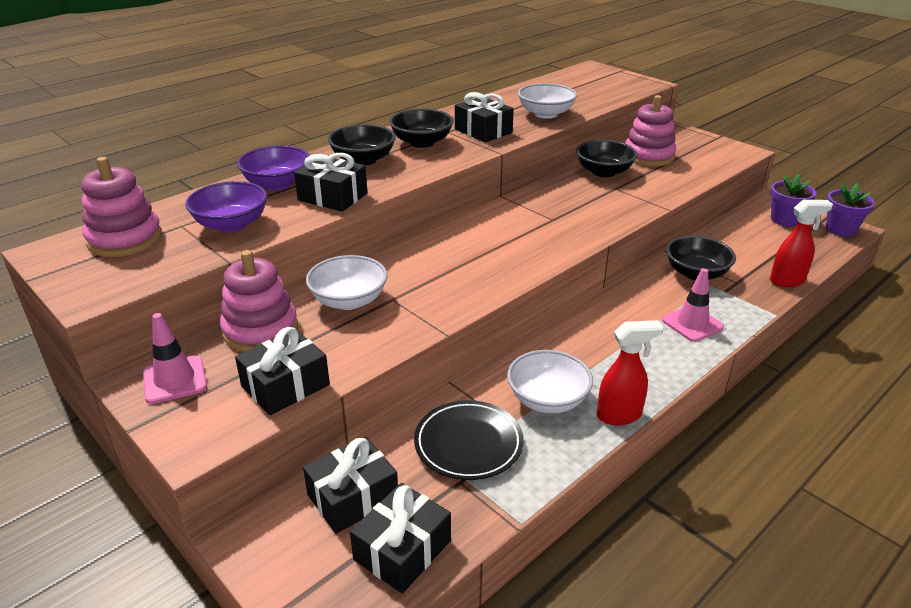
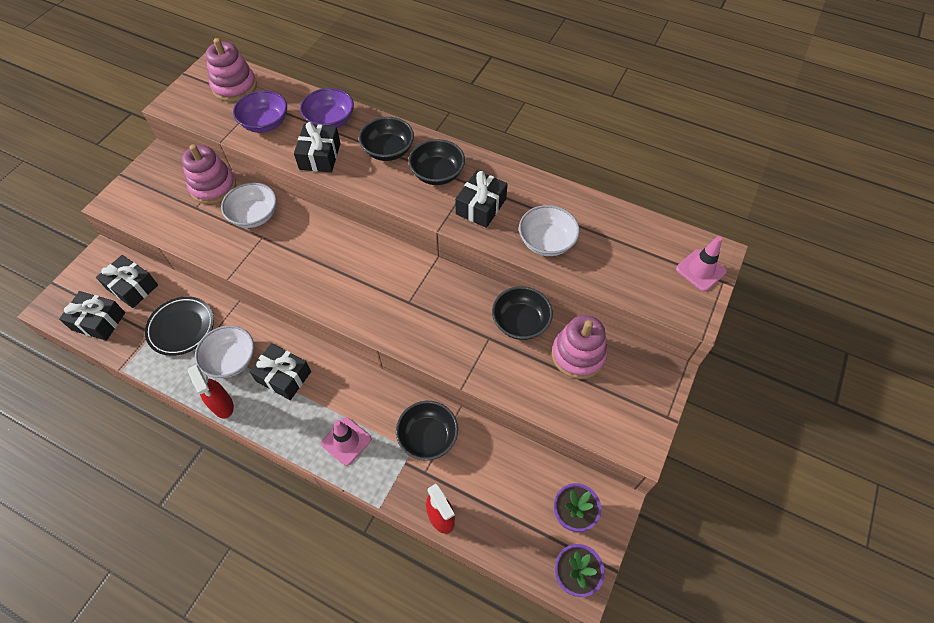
camera: 70 degrees right, 25 degrees up
(175, 380) = (161, 172): pink traffic cone -> pink traffic cone (700, 270)
(285, 385) = (163, 219): black gift -> black gift (283, 376)

